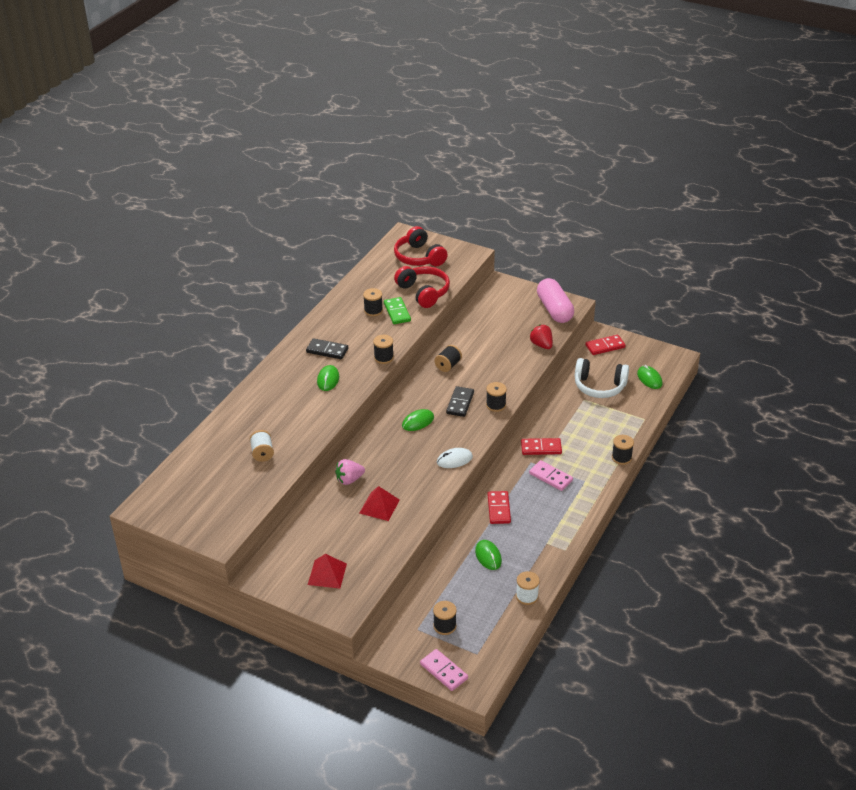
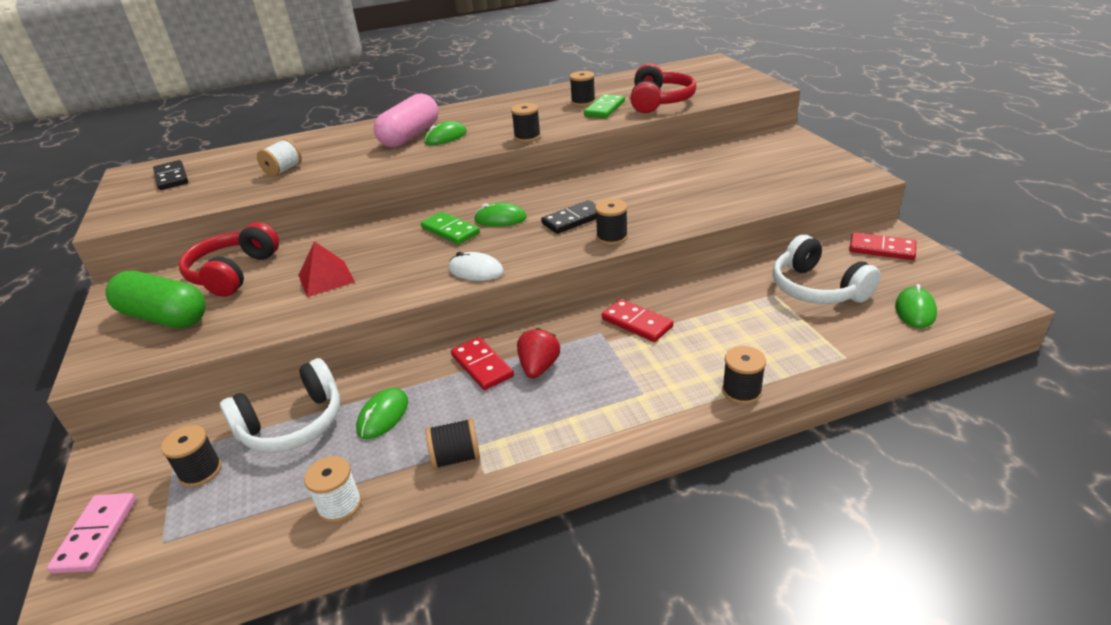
camera: 45 degrees right, 5 degrees down
(327, 350) = (486, 117): black domino -> black domino (171, 178)
(327, 574) = (164, 317): red pyramid -> green capsule
(349, 480) = (347, 241): pink strawberry -> none
(401, 443) = (450, 231): none -> green domino
(419, 257) = (699, 77): red headphones -> red headphones (234, 273)
(448, 365) = (615, 183): black spool -> black spool (456, 457)
(452, 584) = (293, 424): none -> white headphones
(499, 509) = (482, 366): red domino -> red domino turned 75 degrees counterclockwise
(541, 345) = (762, 201): red strawberry -> red strawberry (539, 367)
(550, 477) = (601, 363): pink domino -> none
(554, 310) = (828, 174): pink capsule -> pink capsule (410, 136)

